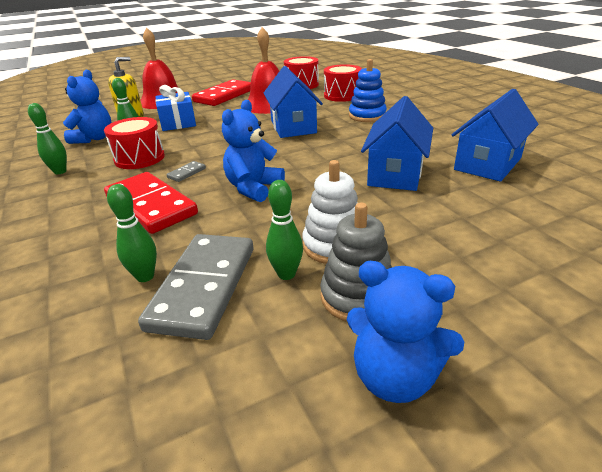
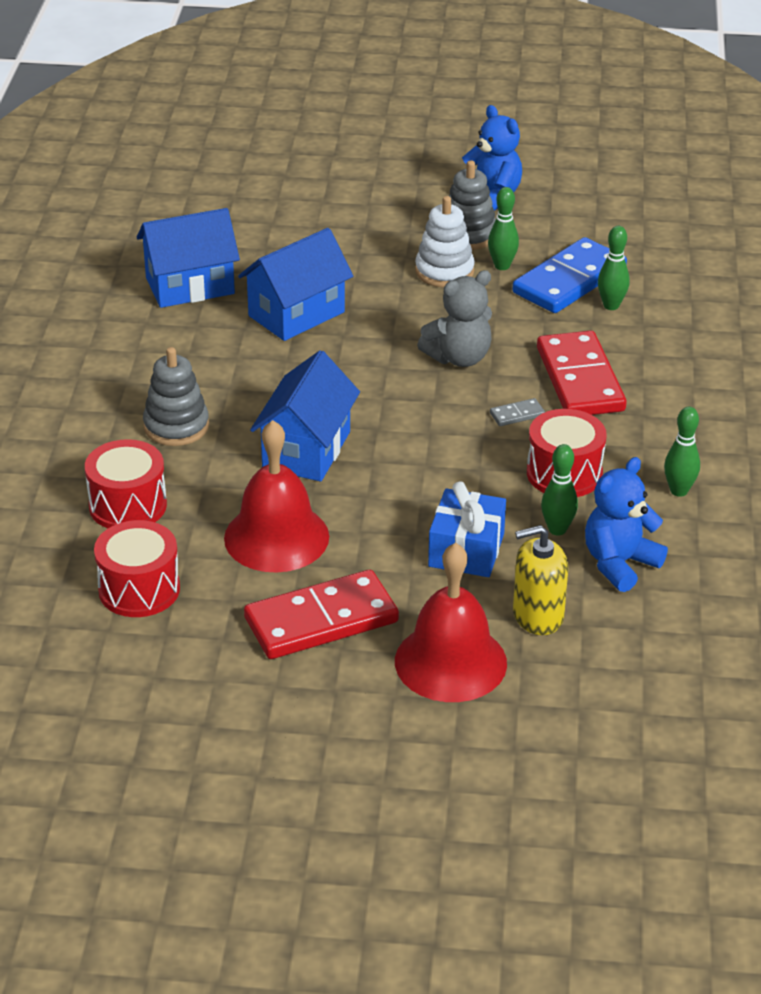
camera: 150 degrees left, 5 degrees up
(204, 287) = (569, 280): grey domino -> blue domino
(253, 188) = (459, 357): blue teddy bear -> grey teddy bear
(367, 116) = (176, 426): blue stacking toy -> grey stacking toy

